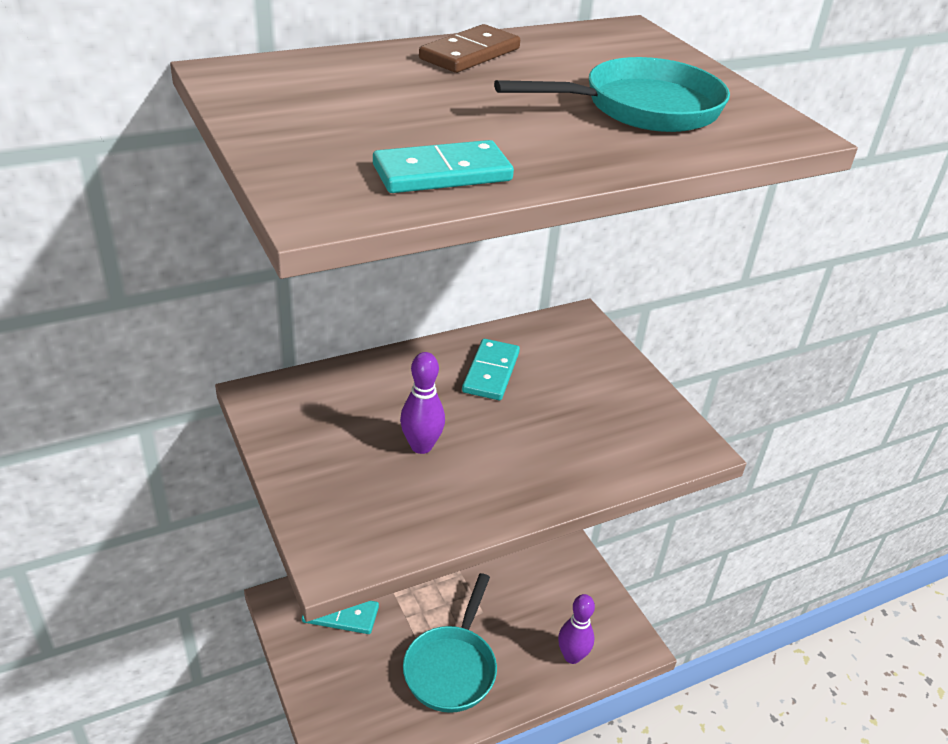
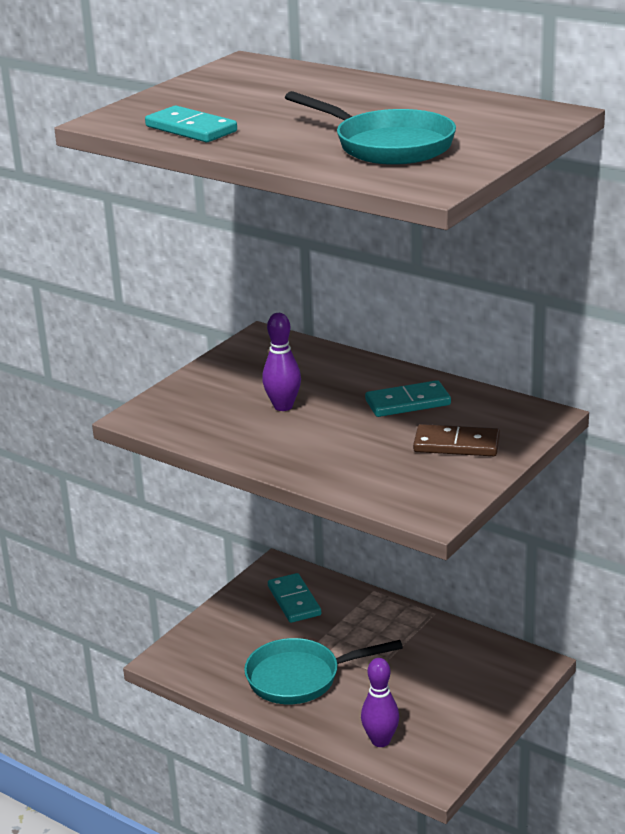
camera: 65 degrees right, 10 degrees down
(469, 54) = (393, 92): brown domino -> brown domino (456, 444)

